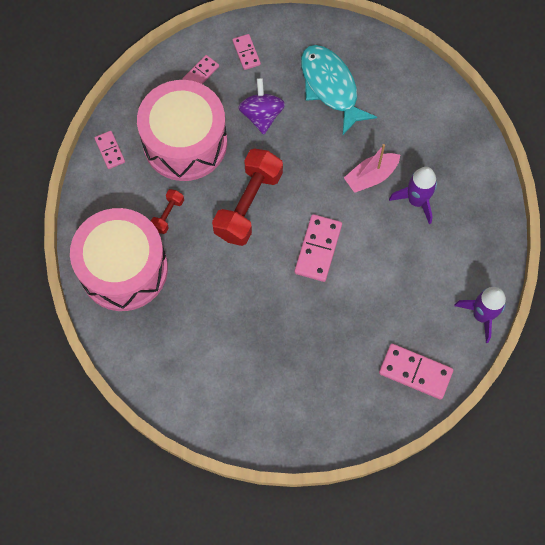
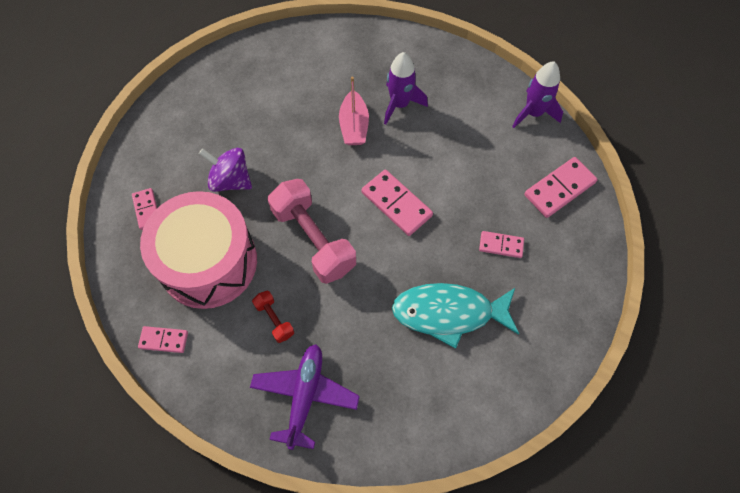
camera: 60 degrees left, 5 degrees down
(123, 269) = (305, 396): pink drum -> purple plane
(246, 53) = (157, 160): pink domino -> pink domino (501, 245)
(248, 205) = (313, 239): red dumbbell -> pink dumbbell
(330, 87) = (245, 111): turquoise fish -> turquoise fish (449, 313)

